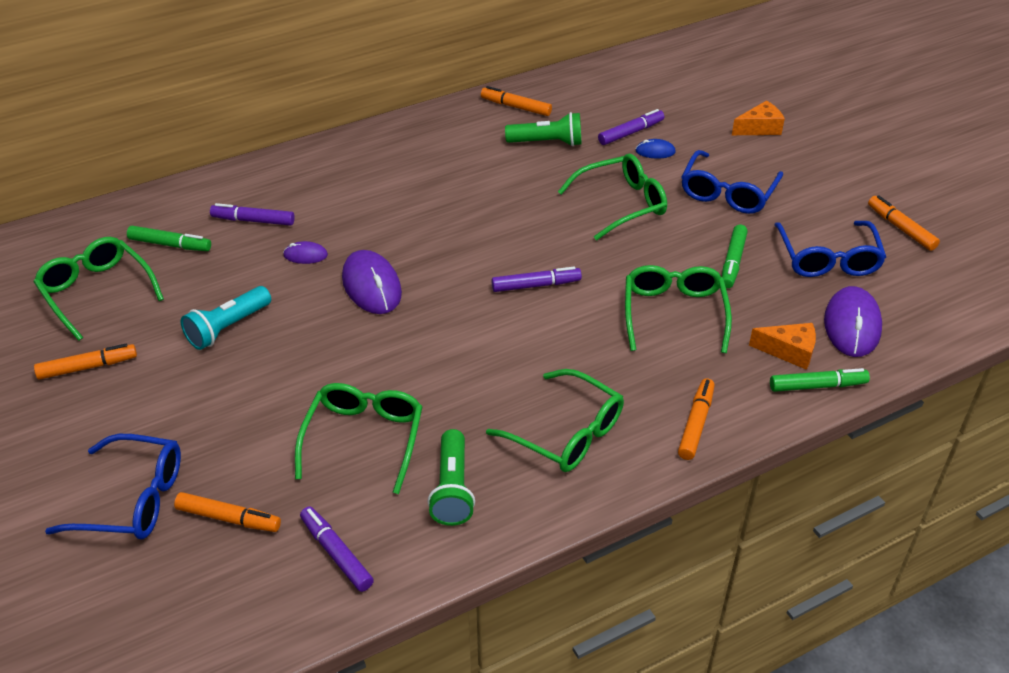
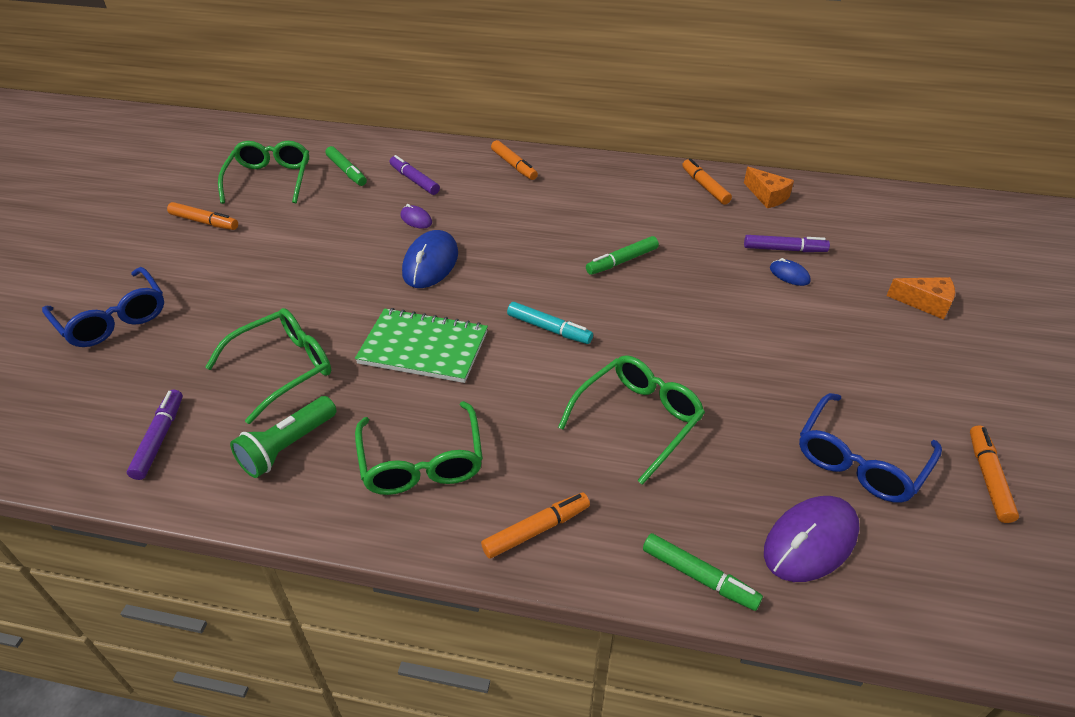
camera: 40 degrees right, 0 degrees up
(228, 328) = (307, 241): turquoise flashlight -> none
(228, 518) = (140, 367): orange marker -> orange marker (514, 165)
(371, 286) = (430, 263): purple mouse -> blue mouse
(458, 355) = (423, 348): none -> green notebook
(535, 285) = (548, 328): purple marker -> turquoise marker
(547, 142) = (698, 224): green flashlight -> none
(623, 204) = (705, 303): green glasses -> none
(727, 193) = (819, 344): blue glasses -> none
(733, 261) = (752, 406): green marker -> green marker (622, 261)
(789, 351) = (709, 523): orange cheese -> orange cheese (767, 196)

